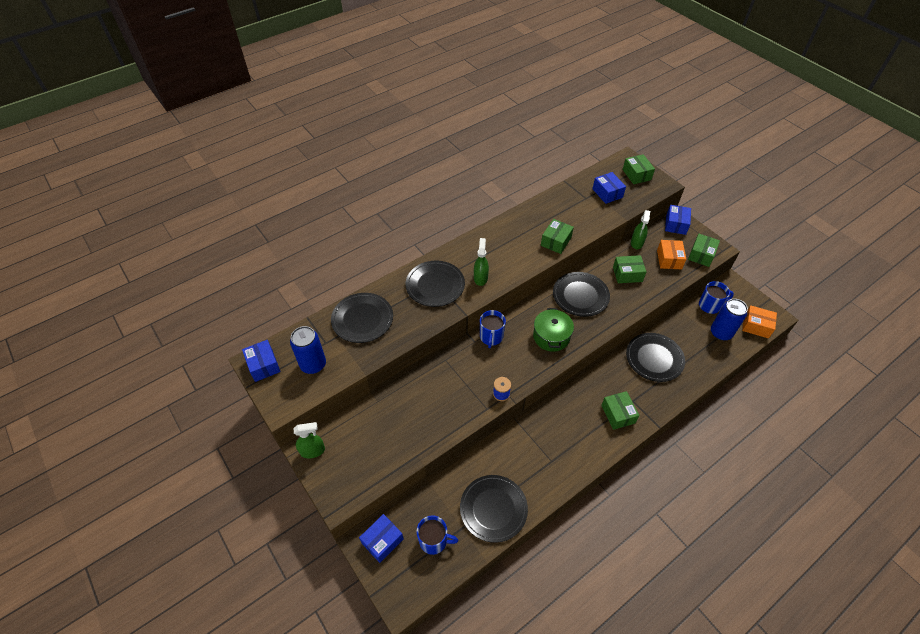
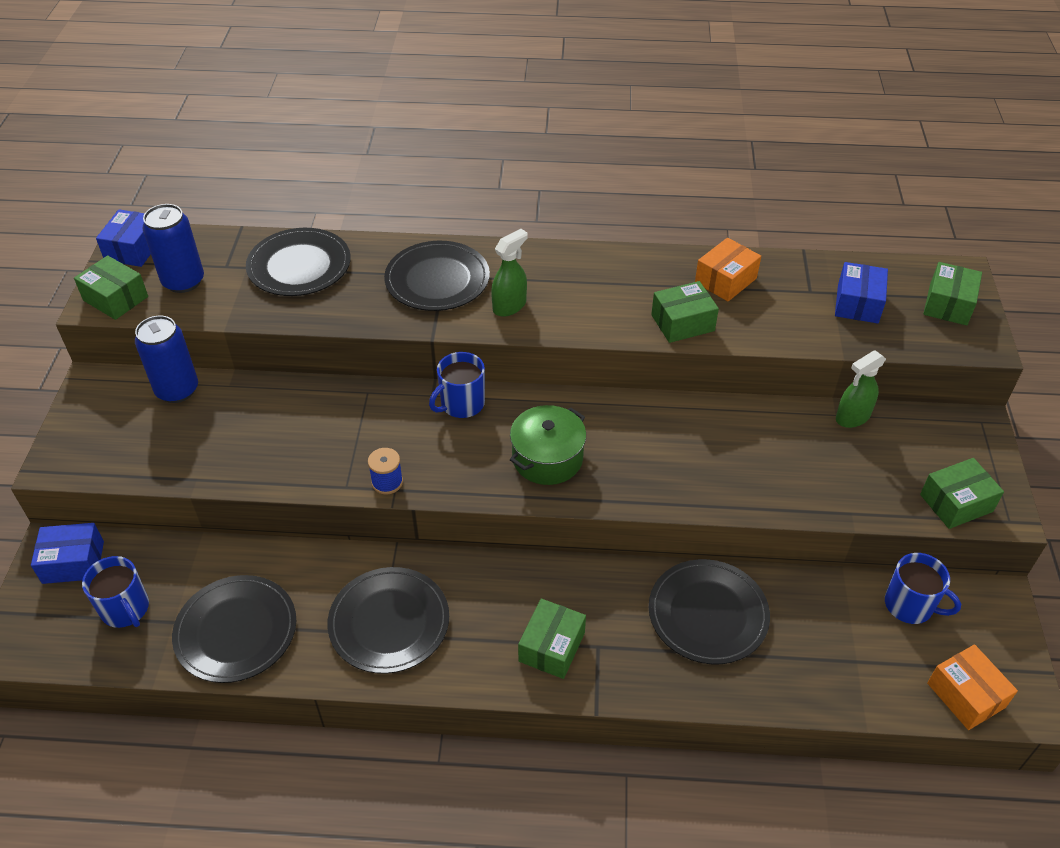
camera: 40 degrees right, 5 degrees down
(313, 451) = (96, 390): green spray bottle -> none
(580, 295) = (661, 433): black plate -> black plate (389, 622)
(627, 274) = (778, 451): green box -> green box (116, 298)
(669, 259) = (883, 474): orange box -> orange box (725, 280)
(676, 224) = (963, 431): blue box -> none
(721, 333) = (879, 658): blue can -> blue can (177, 390)

